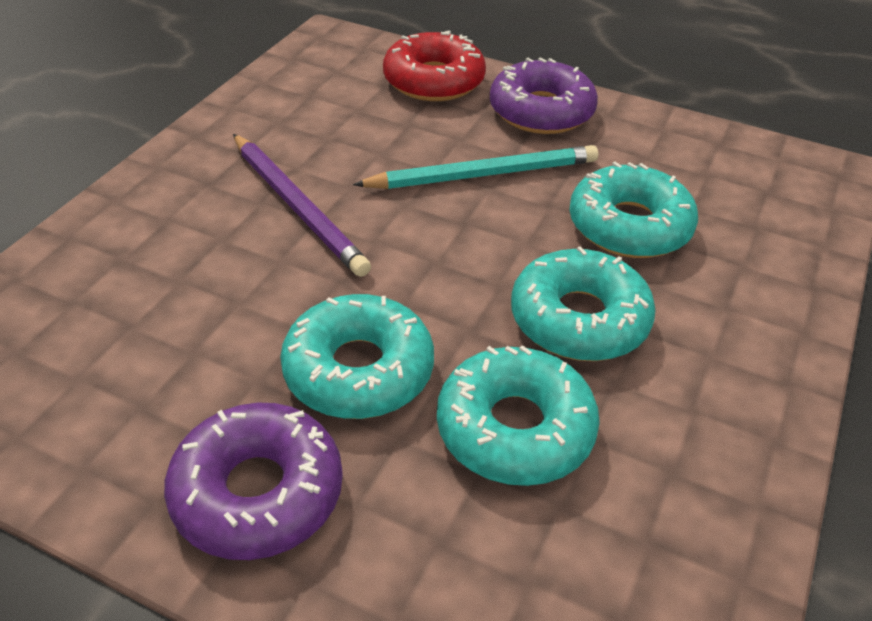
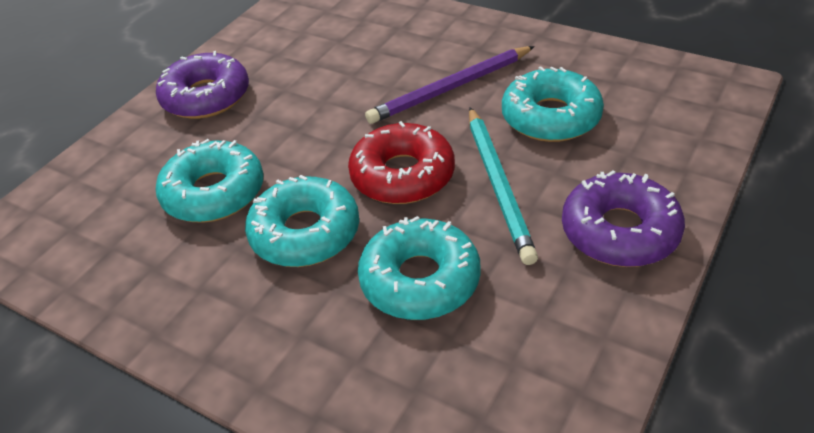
camera: 100 degrees right, 0 degrees up
(358, 370) = (281, 126): turquoise donut -> turquoise donut (551, 117)
(434, 81) = (662, 154): red donut -> red donut (402, 175)

